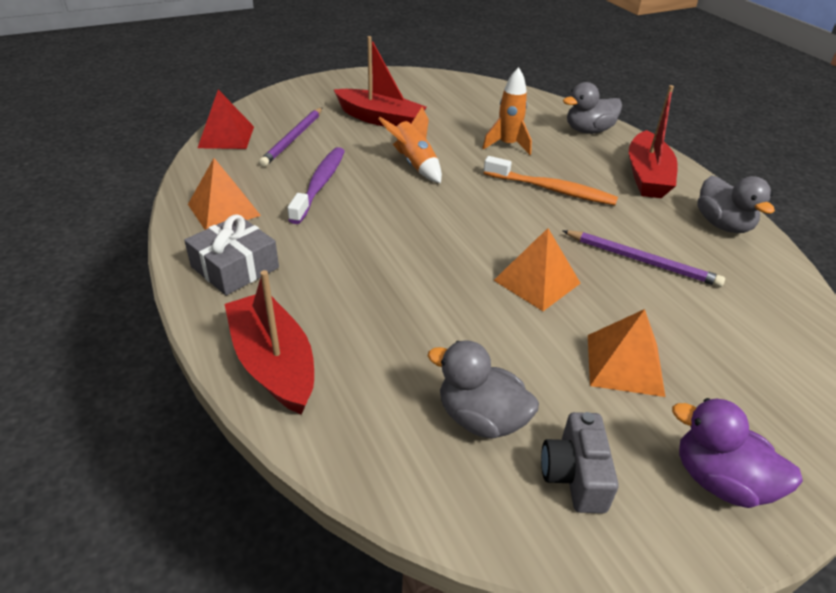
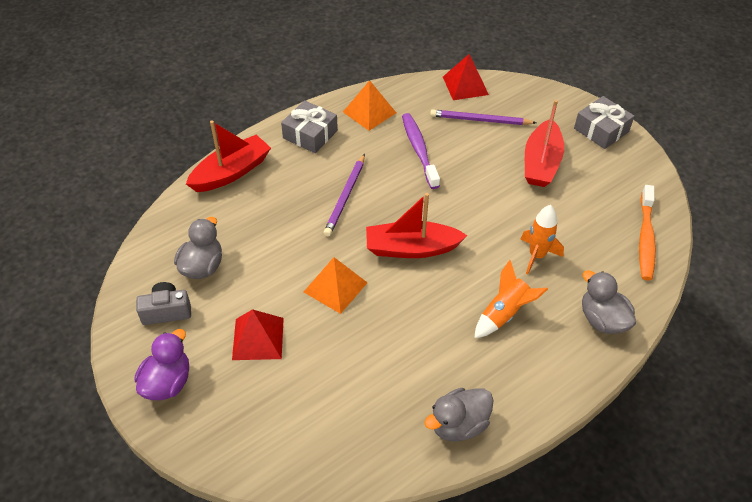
camera: 80 degrees right, 10 degrees up
(320, 184) = (419, 150): purple toothbrush -> purple toothbrush turned 105 degrees counterclockwise
(349, 83) = (601, 130): none -> grey gift
(414, 164) = (473, 197): orange rocket -> orange rocket (504, 314)
(552, 189) = (469, 292): orange toothbrush -> orange toothbrush (645, 238)
(624, 364) = (258, 338): orange pyramid -> red pyramid
(642, 261) = (381, 355): purple pencil -> purple pencil (345, 197)
(647, 176) = (526, 368): red boat -> red boat (411, 248)

